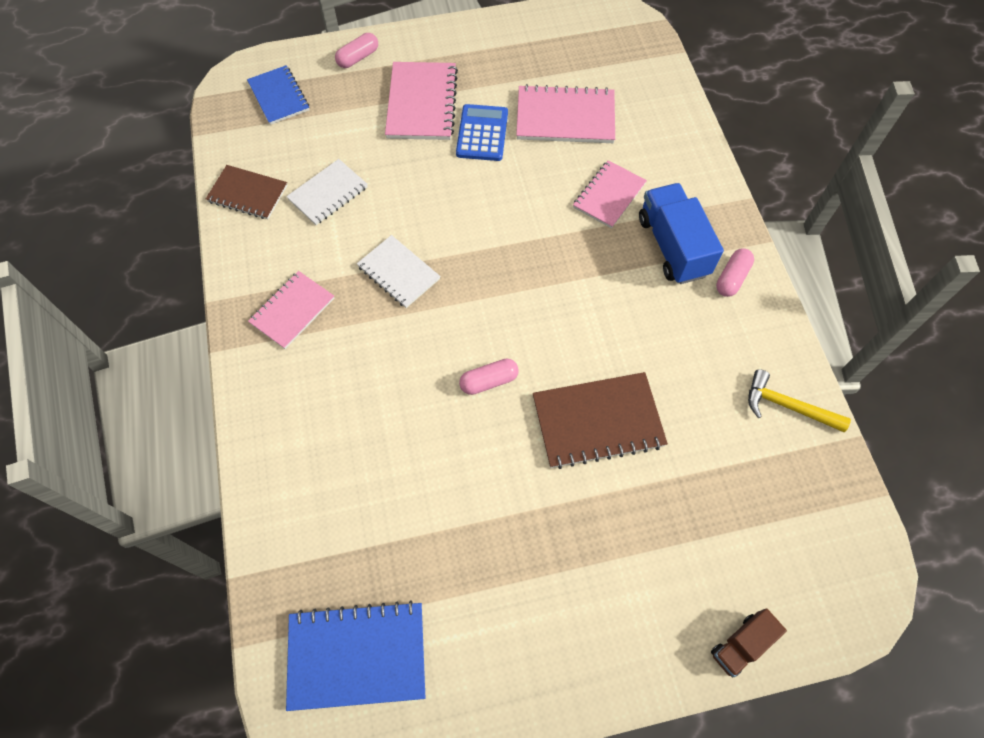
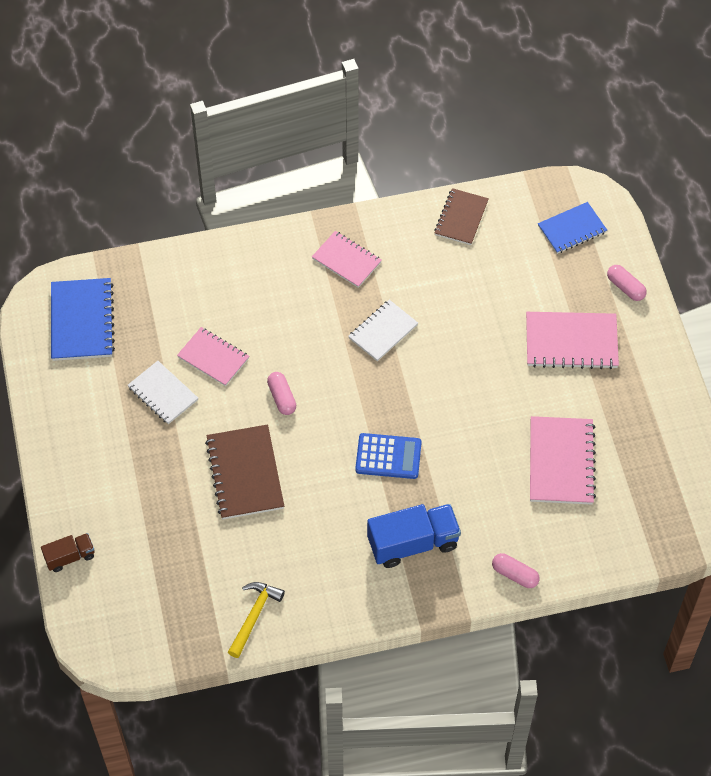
camera: 90 degrees right, 5 degrees down
(328, 193) = (463, 275): white notebook -> white notebook (163, 394)
(482, 133) = (537, 392): blue calculator -> blue calculator (388, 457)
(609, 195) = (468, 494): pink notebook -> pink notebook (213, 358)
(732, 278) = (379, 588): pink capsule -> pink capsule (515, 574)
(741, 645) = (70, 557): brown truck -> brown truck turned 105 degrees clockwise

